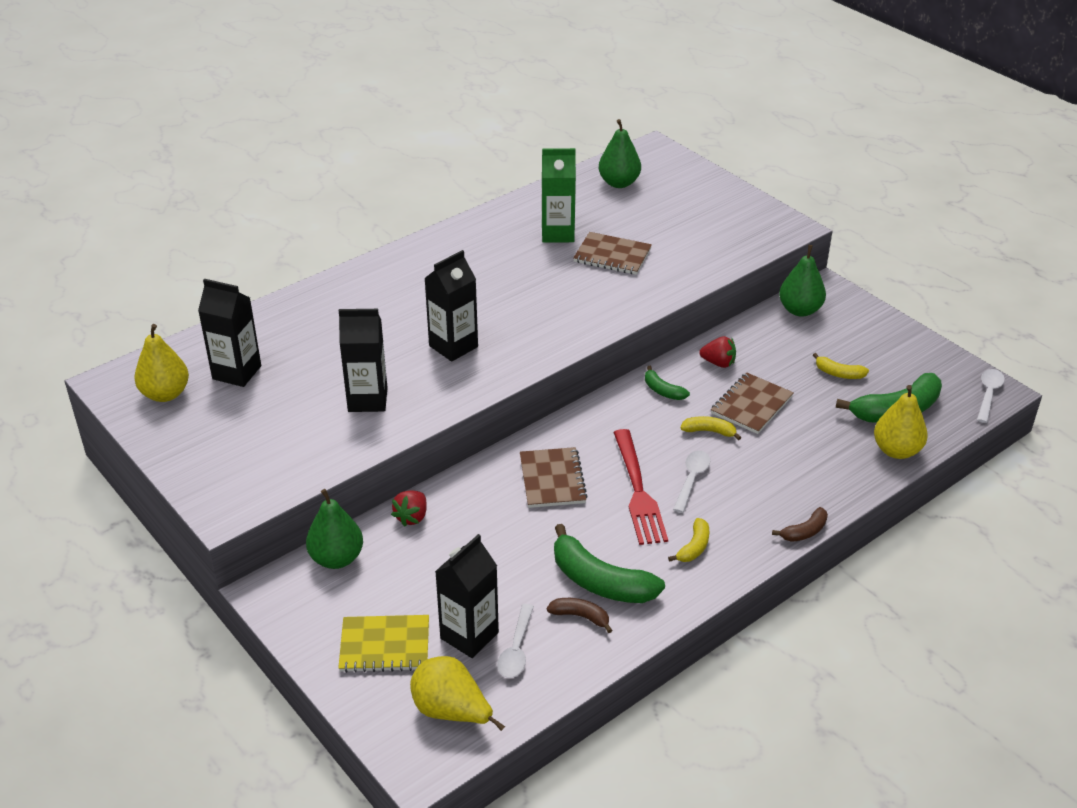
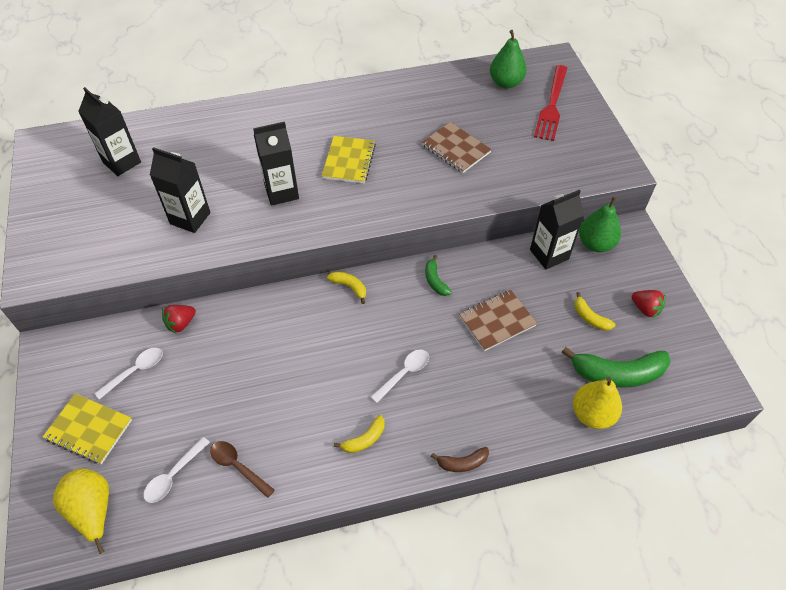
camera: 25 degrees right, 15 degrees up
(165, 394) = (65, 164): yellow pear -> none
(337, 558) = (109, 338): green pear -> none
(469, 635) = (150, 447): black carton -> black carton (549, 254)
(505, 298) = (349, 161): none -> yellow notebook
(552, 479) = (300, 331): brown notebook -> none
(557, 233) = (427, 115): green carton -> none
(580, 616) = (238, 467): brown banana -> brown spoon
(600, 581) = (273, 440): green banana -> none
(638, 491) = (356, 367): red fork -> red fork (552, 105)
(709, 431) = (447, 333): yellow banana -> yellow banana (349, 287)
(718, 363) = (496, 271): red strawberry -> red strawberry (645, 309)
(988, 394) = (712, 389): white spoon -> white spoon (135, 371)

